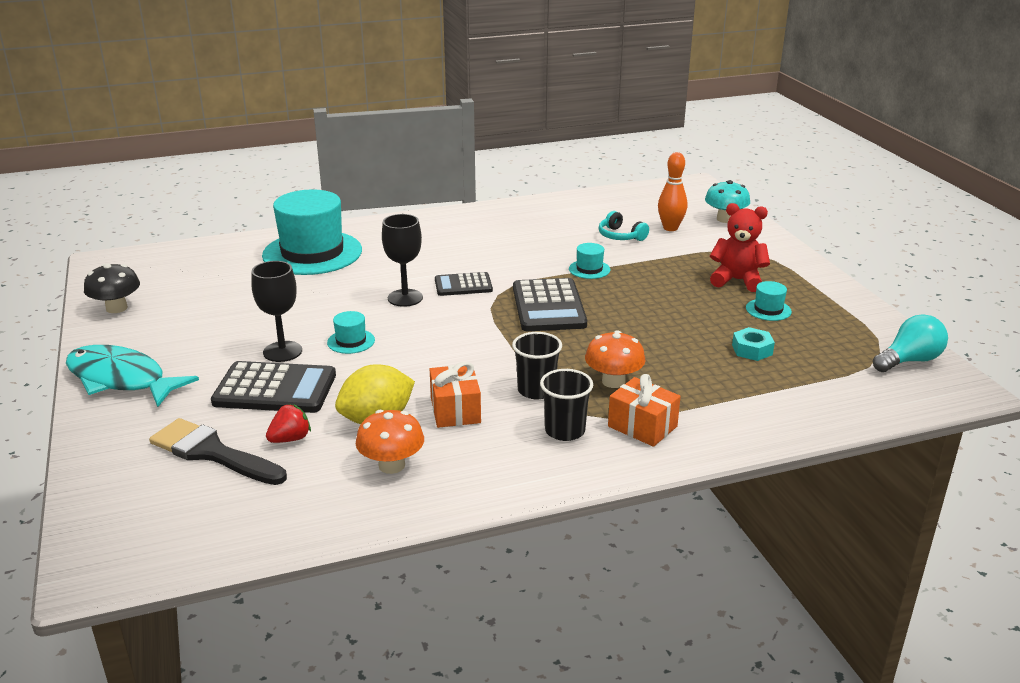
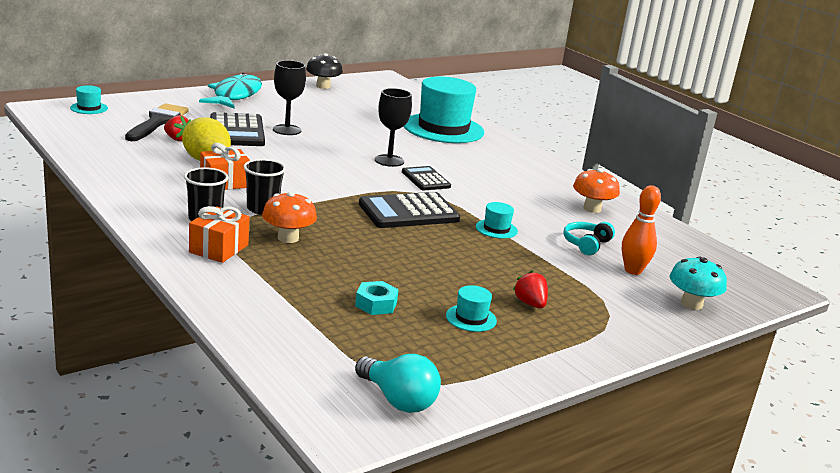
camera: 70 degrees right, 5 degrees down
(351, 341) = (311, 147): turquoise hat -> turquoise hat (89, 108)
(391, 465) = (150, 167): orange mushroom -> orange mushroom (592, 208)
(737, 280) = (530, 304): red teddy bear -> red strawberry

